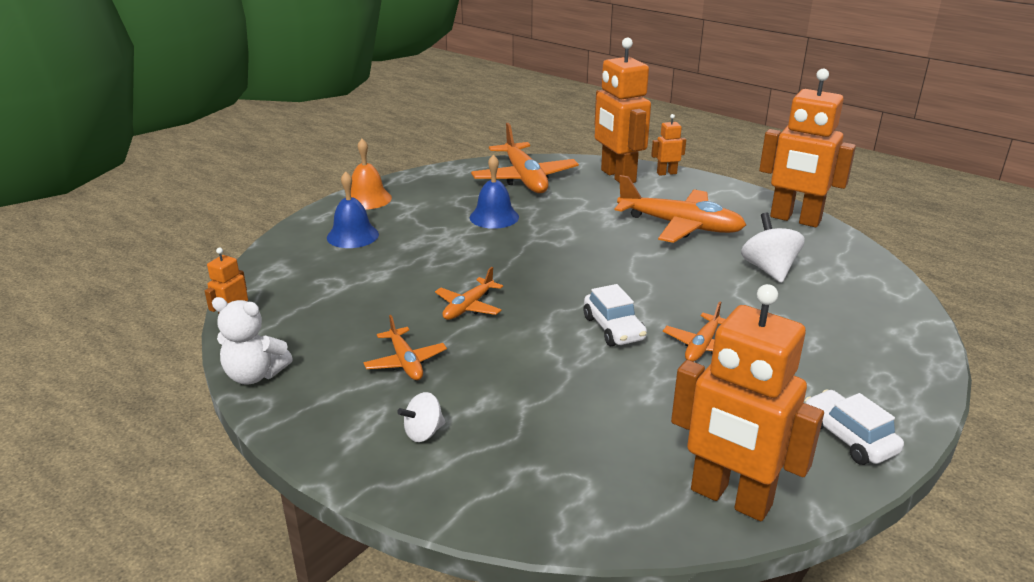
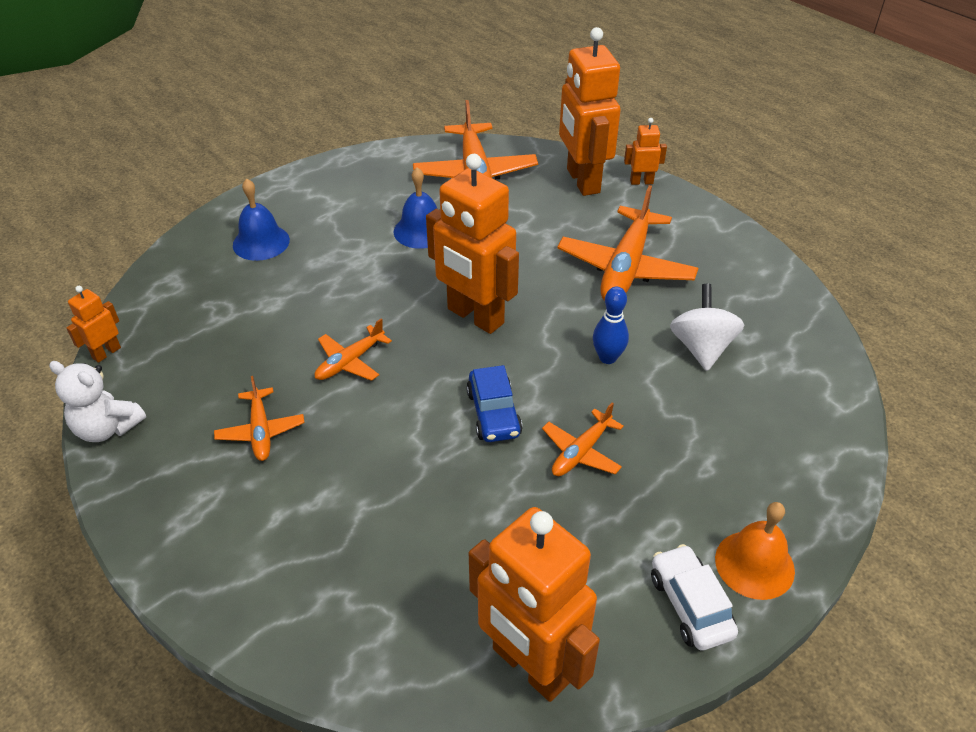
camera: 10 degrees right, 15 degrees up
(367, 199) = (293, 188): orange bell -> orange bell (754, 564)
(423, 432) = (249, 529): white spinning top -> none
(613, 328) = (493, 414): white car -> blue car
(680, 226) = (625, 268): orange plane -> orange plane turned 75 degrees clockwise
(694, 283) = (607, 358): none -> blue bowling pin
(795, 219) = (764, 272): orange robot -> orange robot (475, 316)

